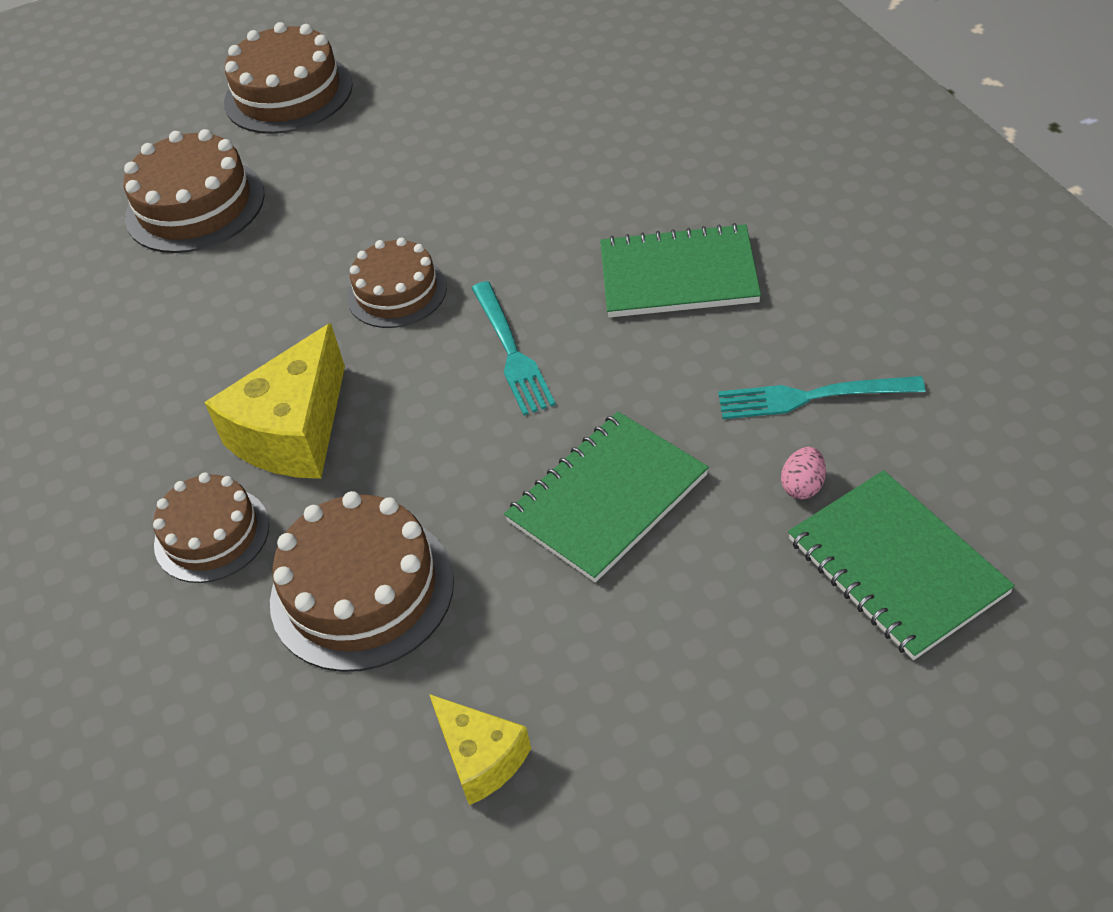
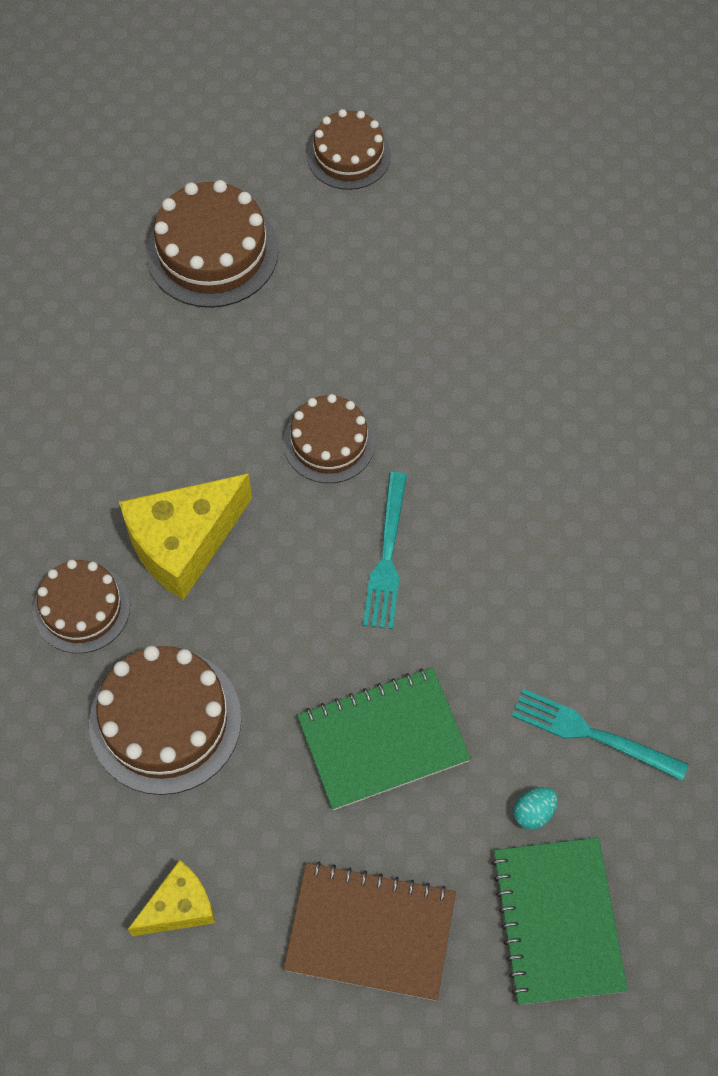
camera: 20 degrees right, 15 degrees up
(288, 93) = (348, 155): brown cake -> brown cake, size x0.66
(481, 758) = (179, 907): yellow cheese -> yellow cheese turned 105 degrees counterclockwise
(678, 275) = (562, 552): green notebook -> none
(710, 674) = (370, 932): none -> brown notebook
(803, 486) = (534, 812): pink egg -> turquoise egg

